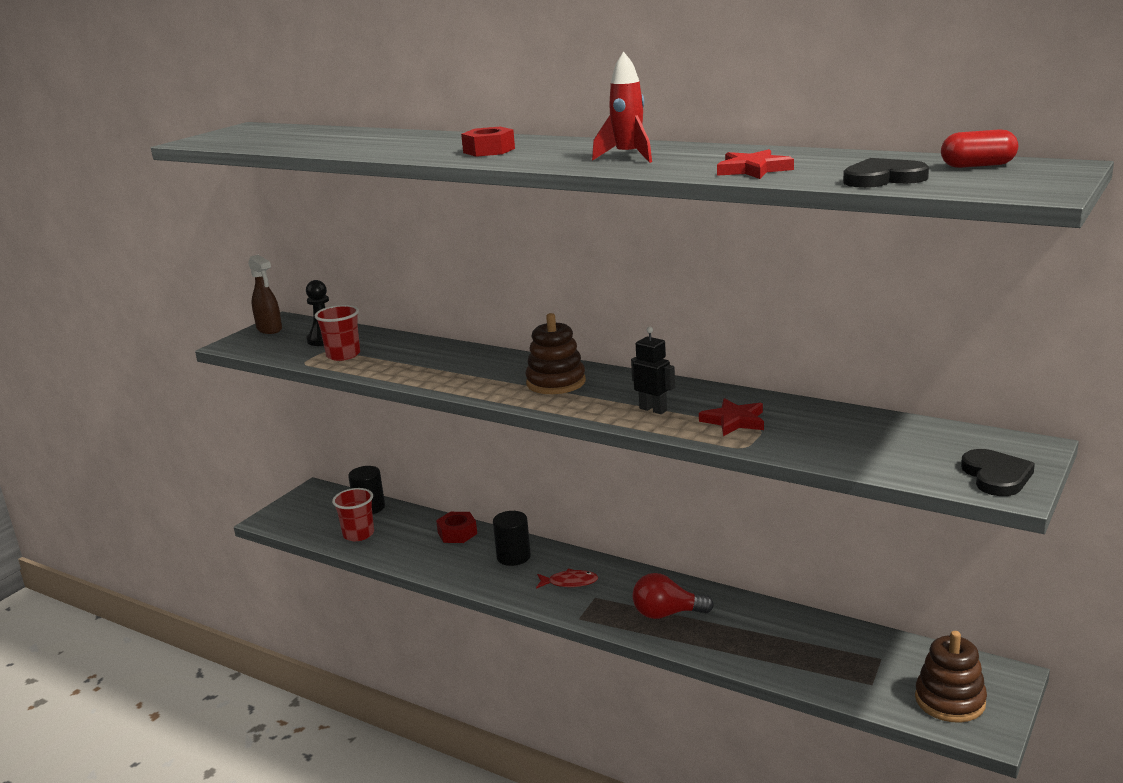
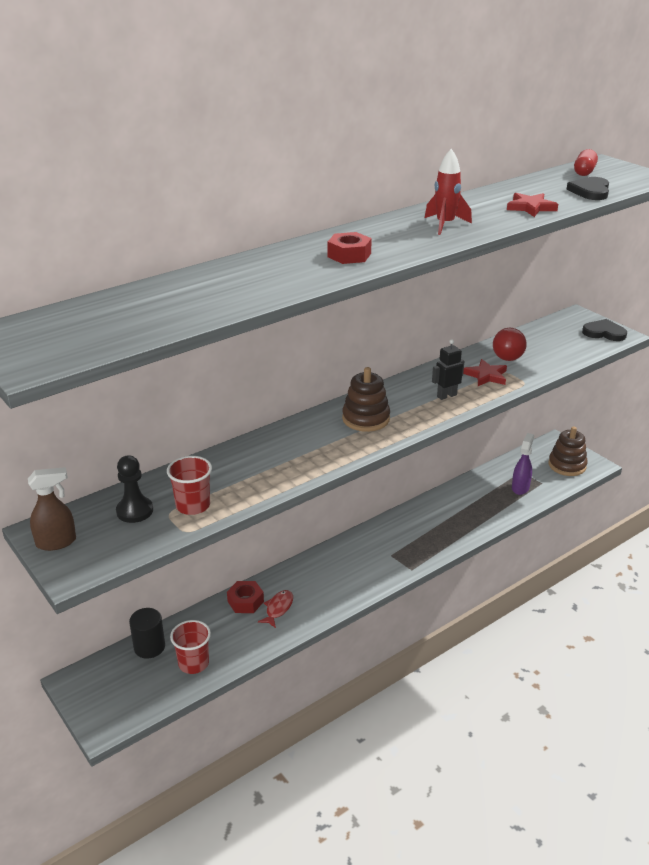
camera: 70 degrees left, 10 degrees up
(513, 557) = (307, 579): black cylinder -> none
(570, 582) = (364, 561): red fish -> red fish (278, 608)
(667, 614) = (431, 530): red light bulb -> red light bulb (509, 355)
(837, 666) = (520, 487): none -> purple spray bottle

